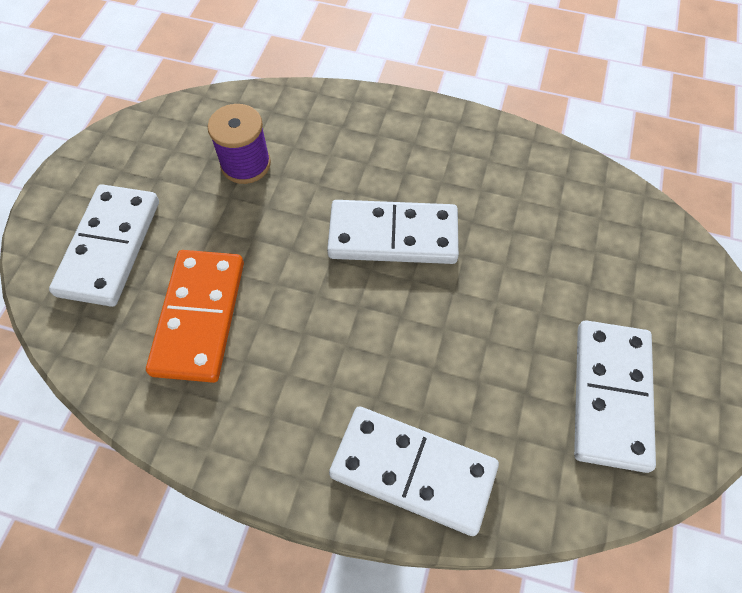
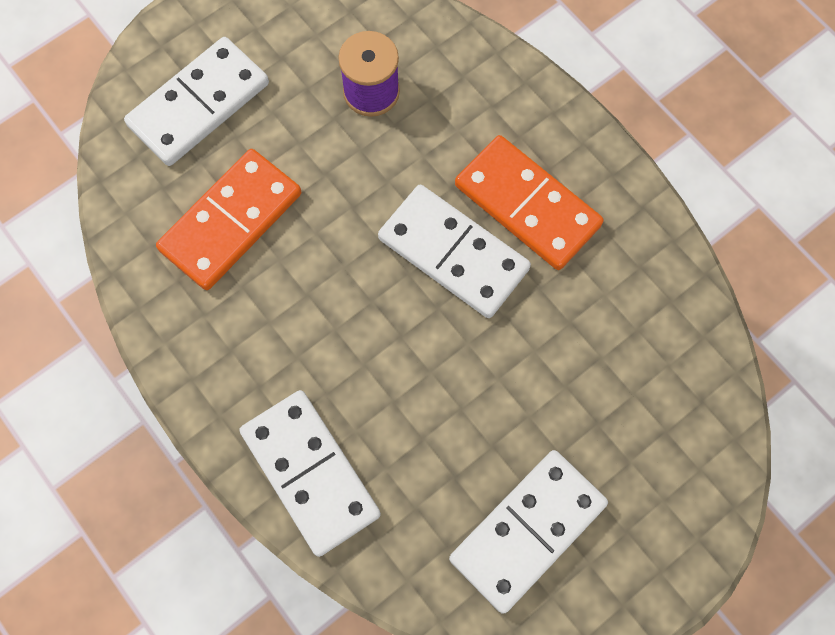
camera: 35 degrees right, 10 degrees up
(419, 174) = (527, 205): none -> orange domino

